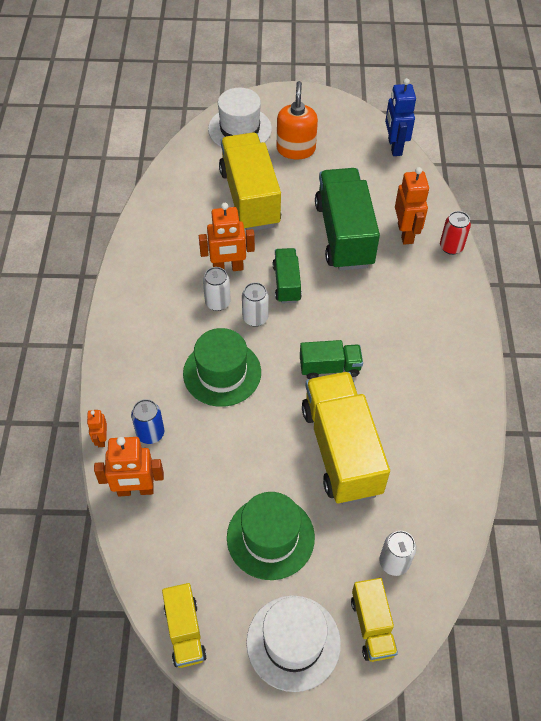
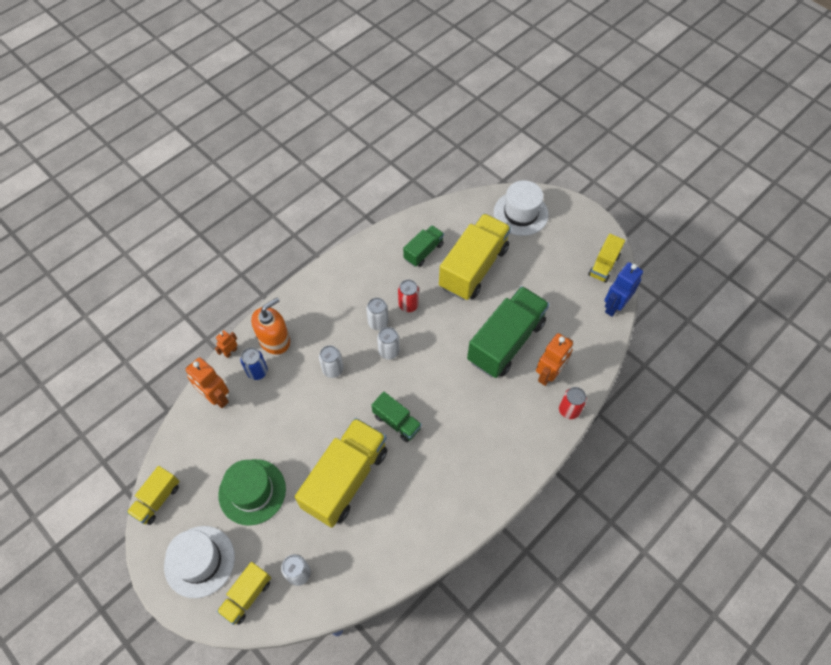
camera: 45 degrees right, 5 degrees up
(222, 373) = (333, 369): green hat -> white can
(228, 268) = (408, 305): orange robot -> red can
(286, 283) = (432, 344): green truck -> green truck (423, 252)
(296, 149) = (542, 256): orange soap dispenser -> orange soap dispenser (274, 340)
(352, 123) = (603, 265): none -> yellow truck

